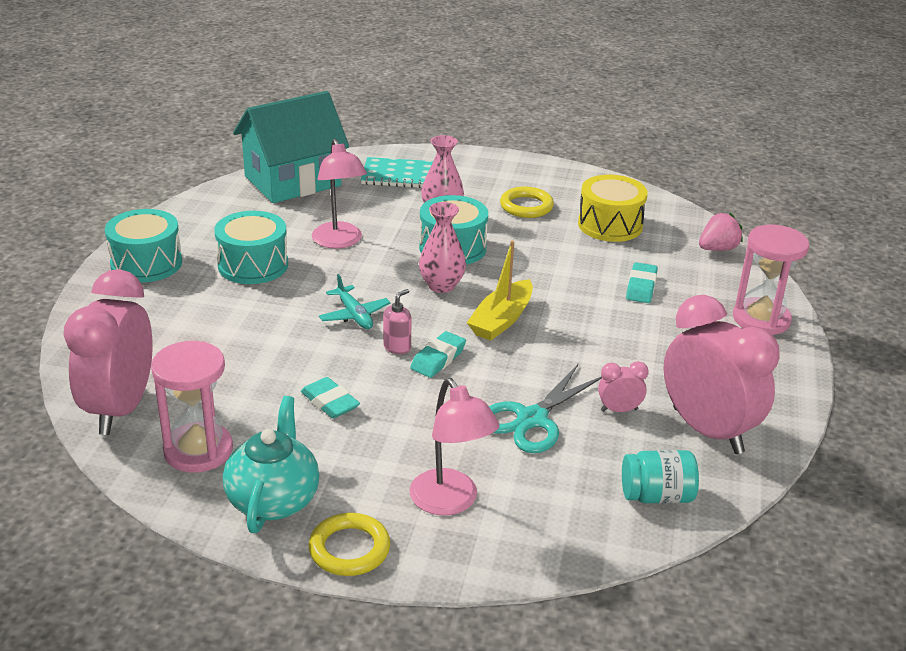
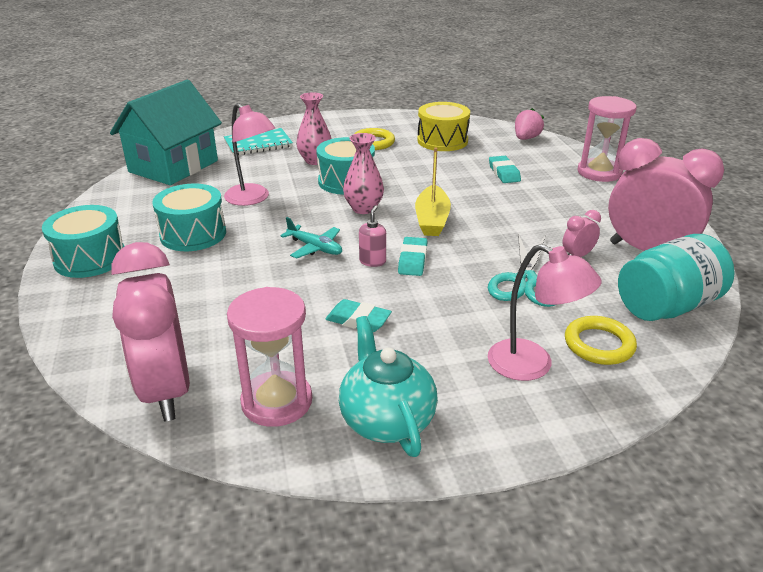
camera: 25 degrees left, 0 degrees up
(349, 549) = (493, 437): yellow ring -> yellow ring (599, 344)
(656, 496) = (667, 306): turquoise jar -> turquoise jar, size x1.59

